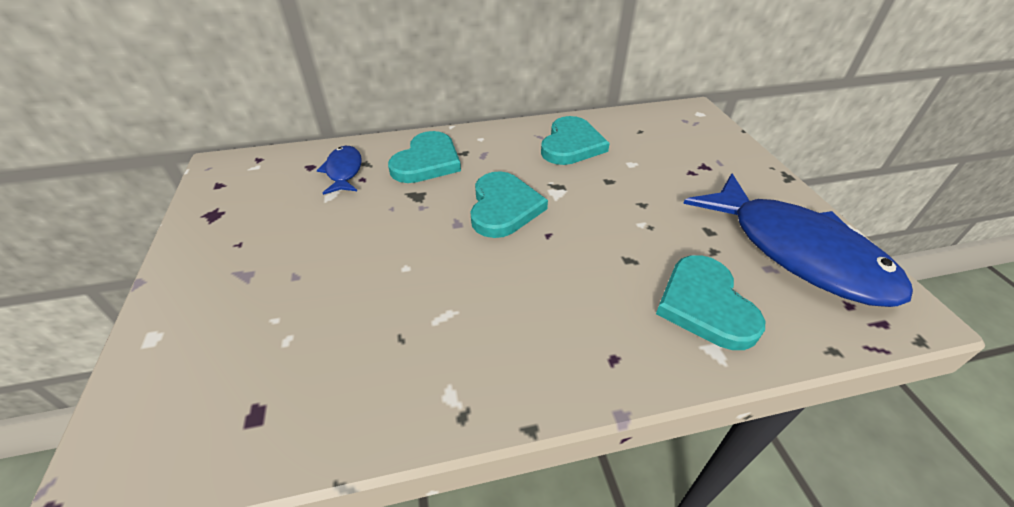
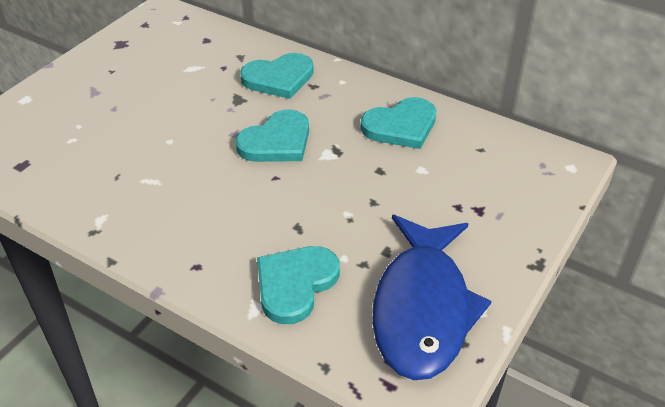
camera: 45 degrees right, 0 degrees up
(343, 171) = (220, 55): blue fish -> none

